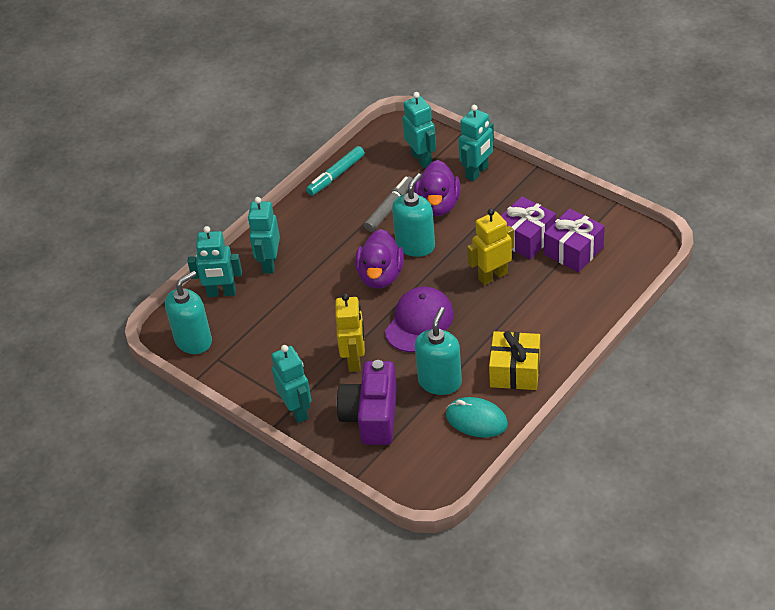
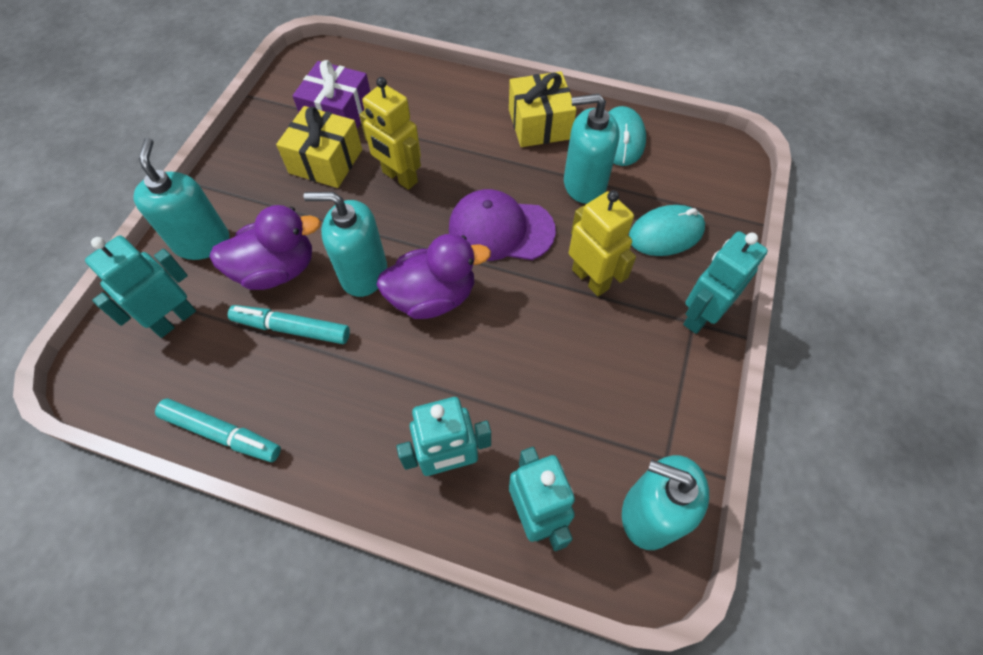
camera: 115 degrees left, 15 degrees up
(355, 360) = (590, 279): yellow robot -> yellow robot turned 75 degrees clockwise
(372, 416) = (666, 233): purple camera -> turquoise mouse
(389, 208) = (292, 328): grey marker -> turquoise marker
(477, 172) = (202, 242): turquoise robot -> turquoise soap dispenser
(526, 238) = (326, 161): purple gift -> yellow gift

